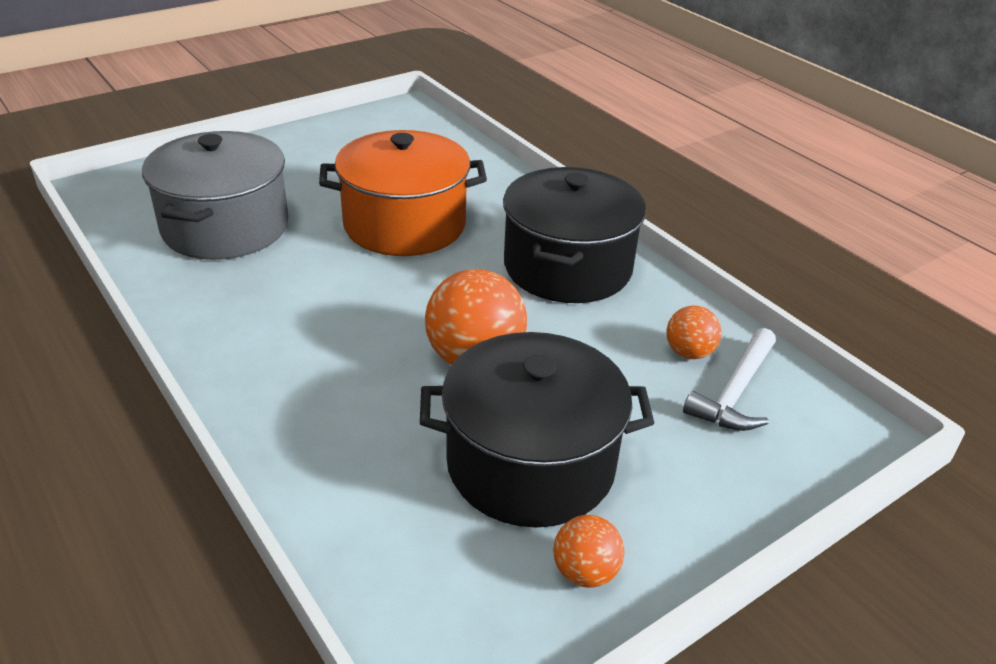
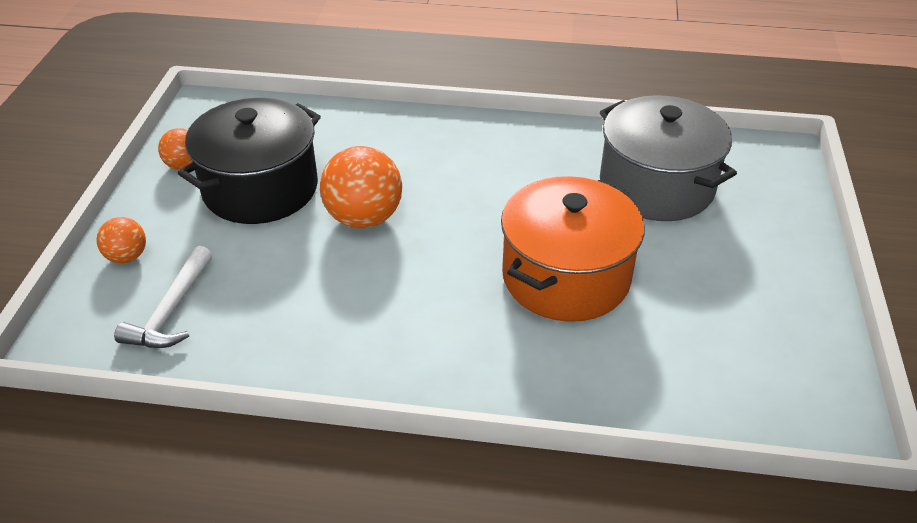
camera: 135 degrees right, 5 degrees up
(567, 267) = (397, 332): black pot -> none
(689, 352) = (229, 321): orange ball -> orange ball (127, 257)
(735, 392) = (171, 311): white hammer -> white hammer turned 150 degrees counterclockwise

